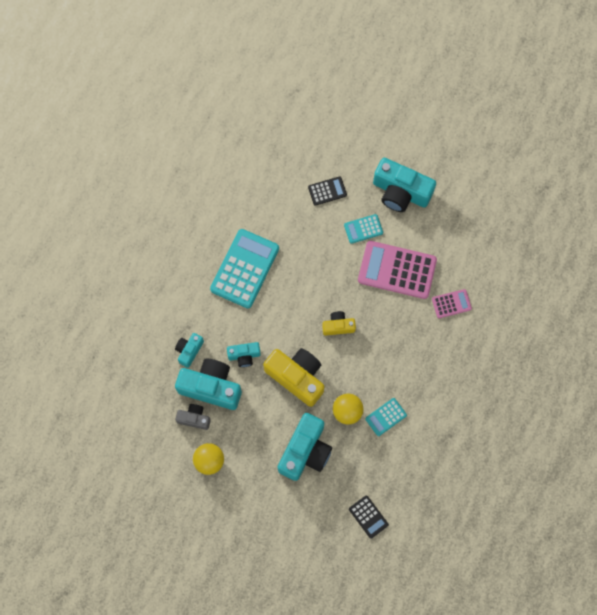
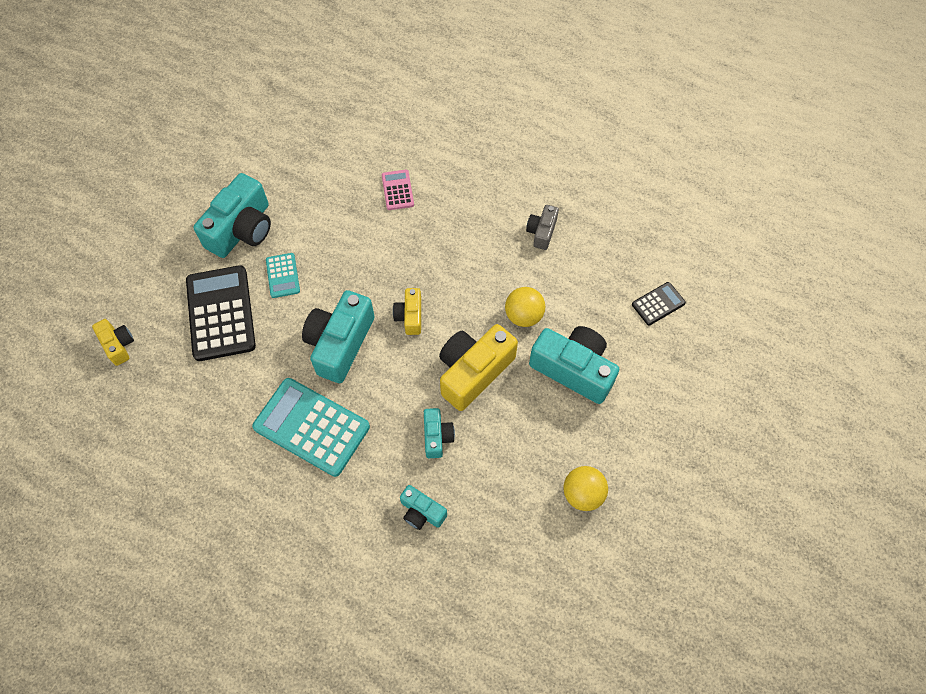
camera: 85 degrees left, 10 degrees down
(194, 418) = (521, 511): grey camera -> grey camera (541, 232)
(211, 387) = (478, 484): turquoise camera -> turquoise camera (340, 343)
(295, 127) = (118, 345): none -> yellow camera
(327, 191) = (220, 313): black calculator -> black calculator, size x2.03
(386, 417) = (533, 273): turquoise calculator -> none
(397, 270) = (345, 243): pink calculator -> none

